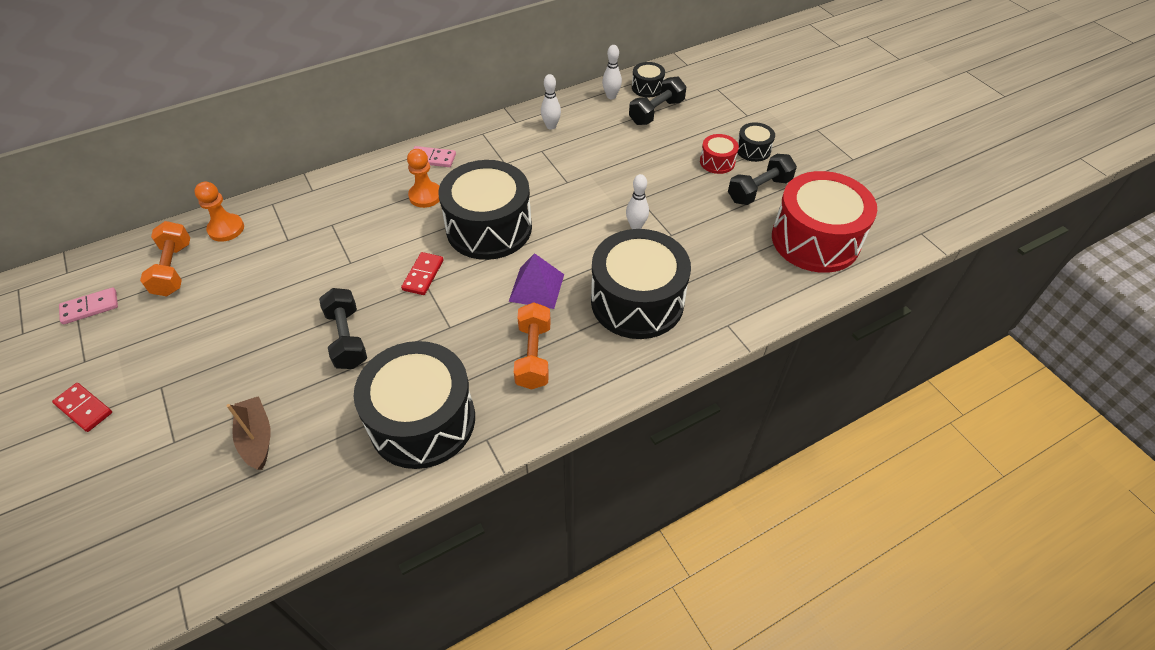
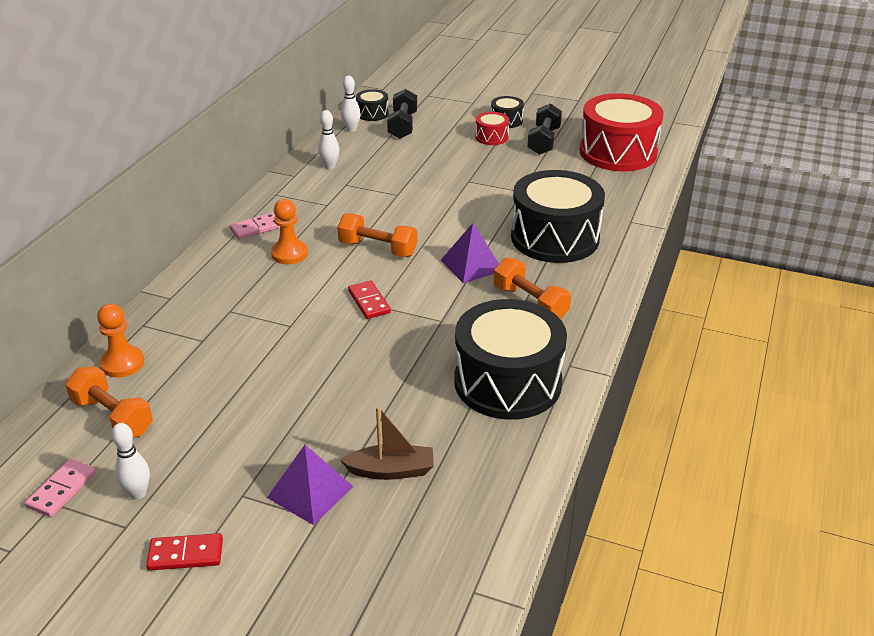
camera: 40 degrees left, 15 degrees down
(195, 416) = (310, 492): none -> purple pyramid
(257, 438) = (391, 470): brown boat -> brown boat turned 150 degrees clockwise
(347, 338) = (367, 371): black dumbbell -> none
(489, 228) = (378, 249): black drum -> orange dumbbell
(636, 226) = (490, 197): white bowling pin -> white bowling pin (138, 493)

